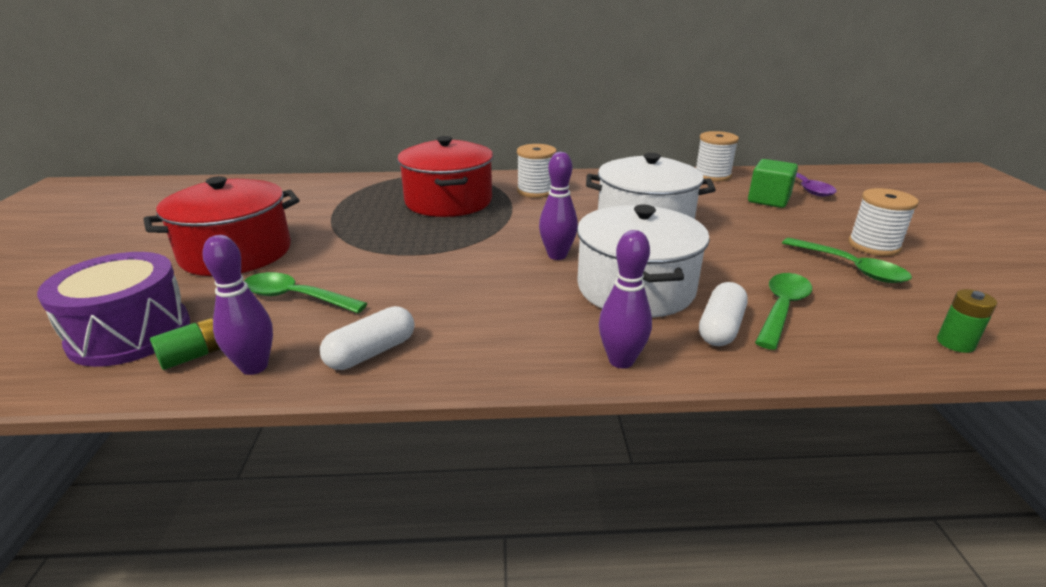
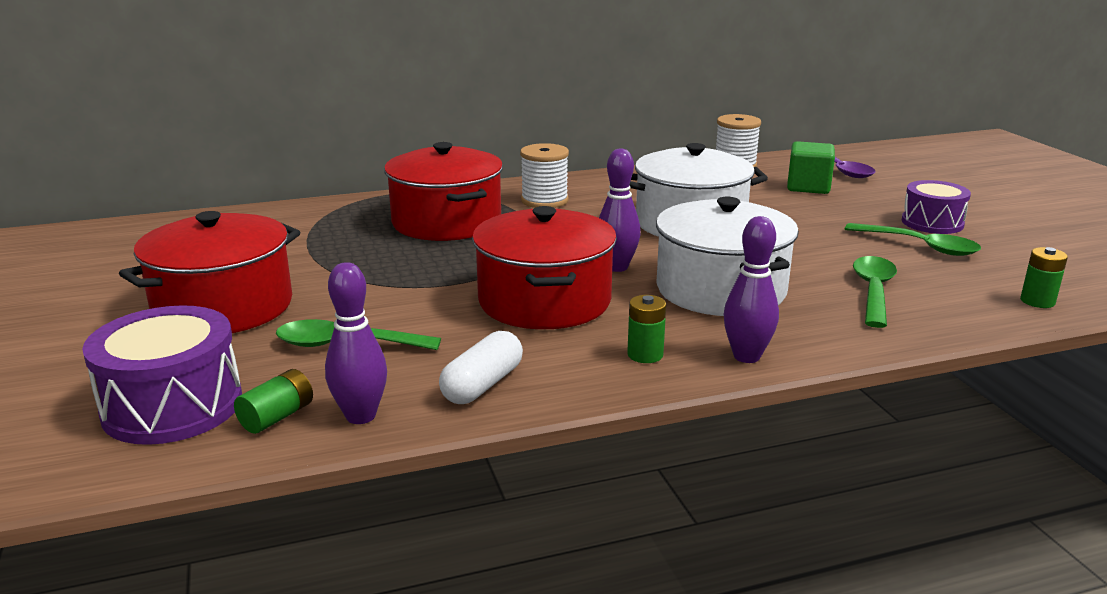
camera: 15 degrees left, 5 degrees down
(477, 279) = (544, 301): none -> red pot
(528, 344) = (645, 355): none -> green battery
(720, 328) = (825, 315): white capsule -> none
(873, 246) = (932, 223): white spool -> purple drum

